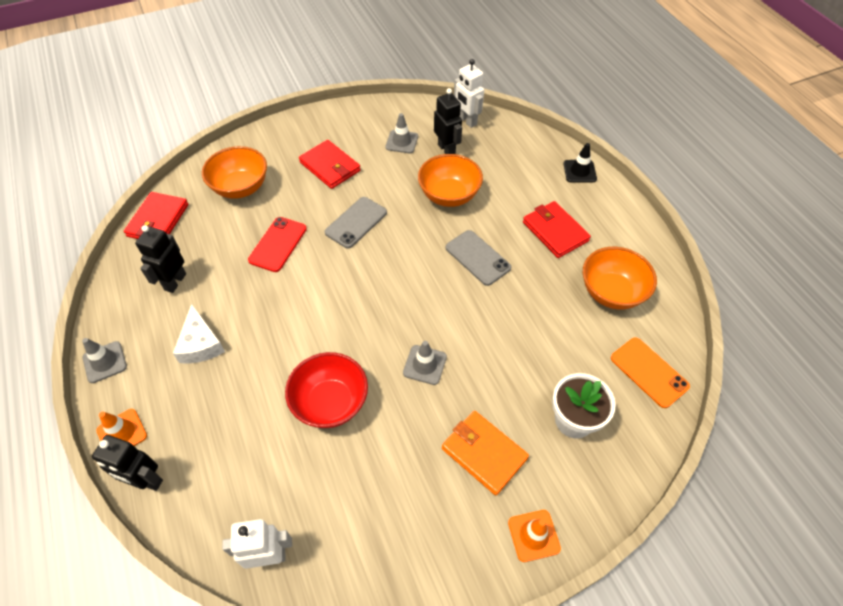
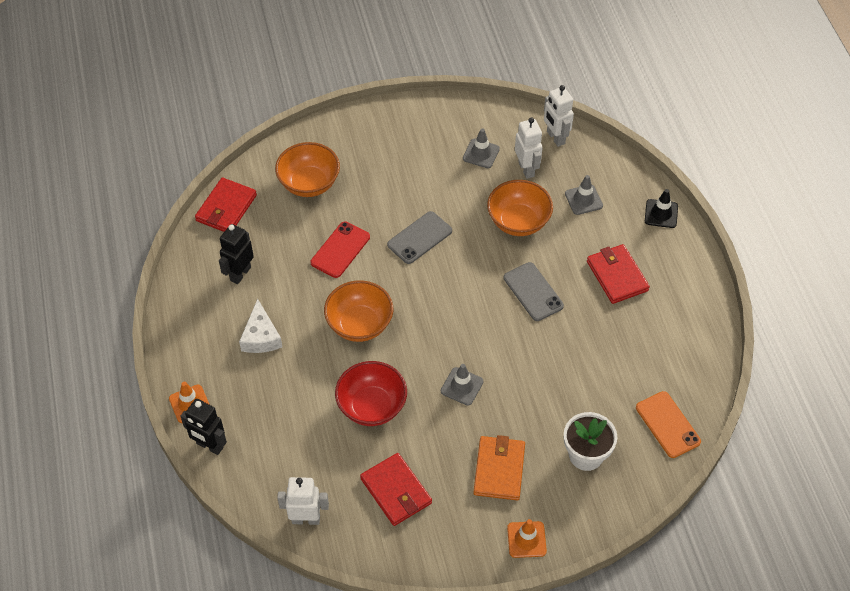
camera: 10 degrees right, 0 degrees up
(105, 362) = (175, 340): grey traffic cone -> grey traffic cone (583, 200)
(330, 167) = (402, 172): red wallet -> red wallet (396, 491)
(446, 149) = (526, 169): black robot -> white robot
(484, 453) = (499, 469): orange wallet -> orange wallet turned 45 degrees clockwise
(611, 292) = (655, 345): orange bowl -> orange bowl (359, 324)

